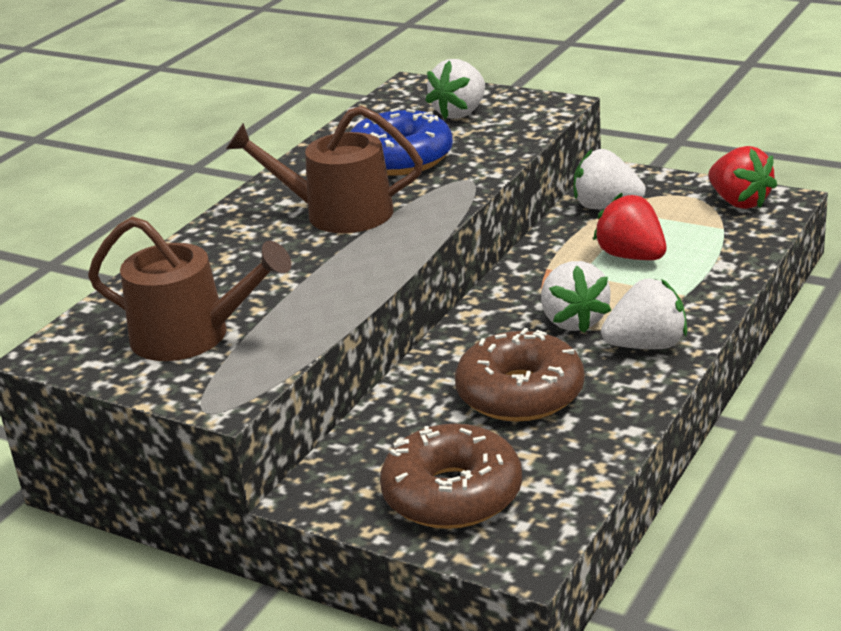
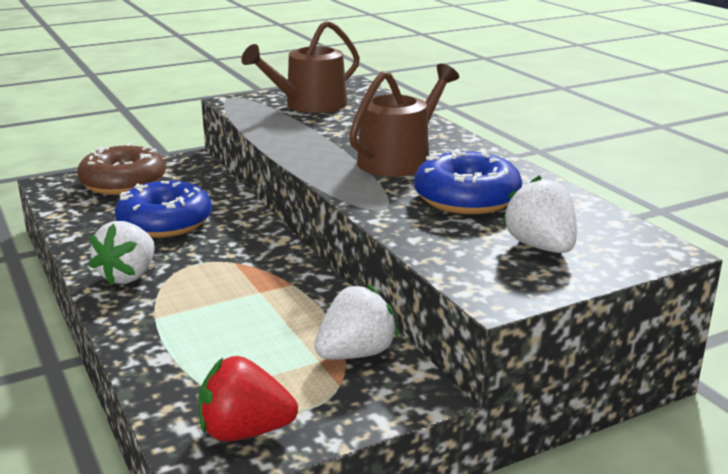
camera: 120 degrees right, 5 degrees down
(520, 393) = (165, 223): brown donut -> blue donut
(573, 321) = (205, 265): white strawberry -> none
(631, 256) = (247, 324): red strawberry -> none

